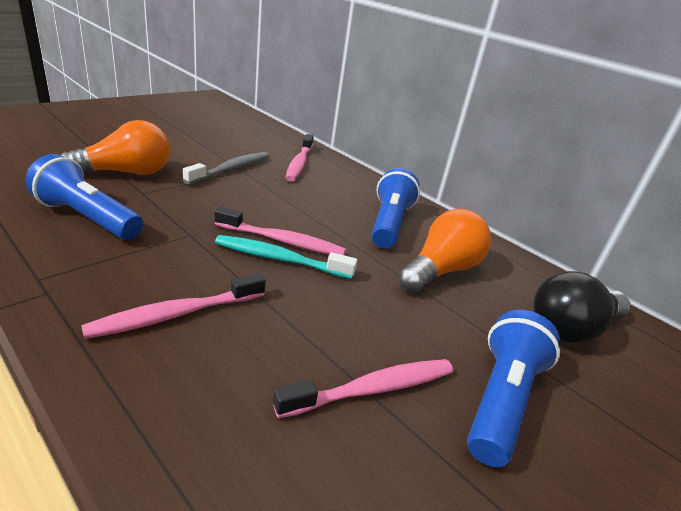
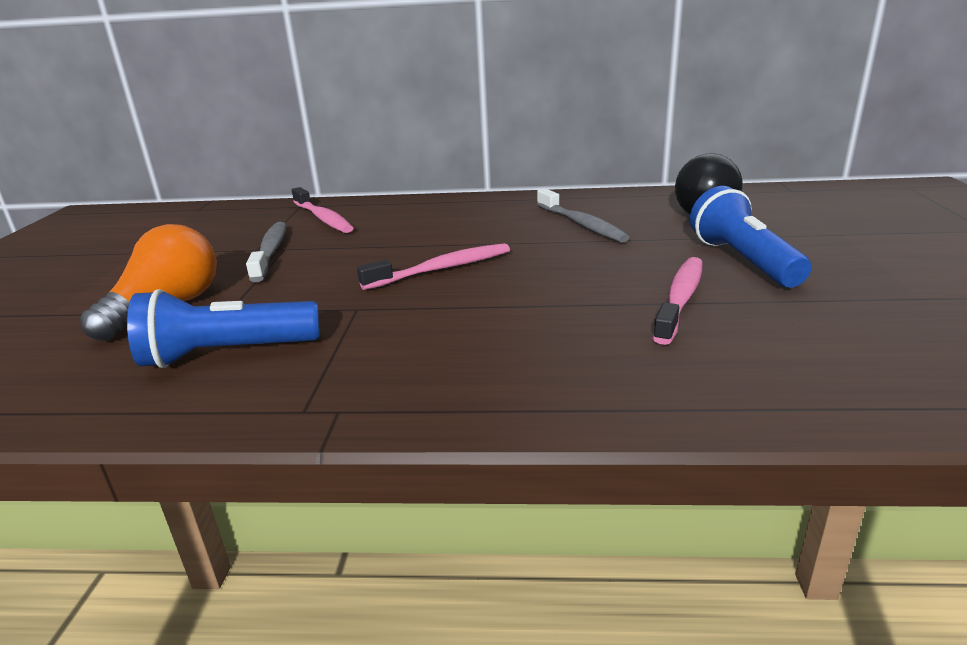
camera: 35 degrees left, 5 degrees down
(175, 314) = (478, 351): pink toothbrush -> none
(280, 259) = (467, 279): turquoise toothbrush -> none
(389, 223) = (489, 218): blue flashlight -> none
(440, 270) = (581, 224): orange light bulb -> grey toothbrush

